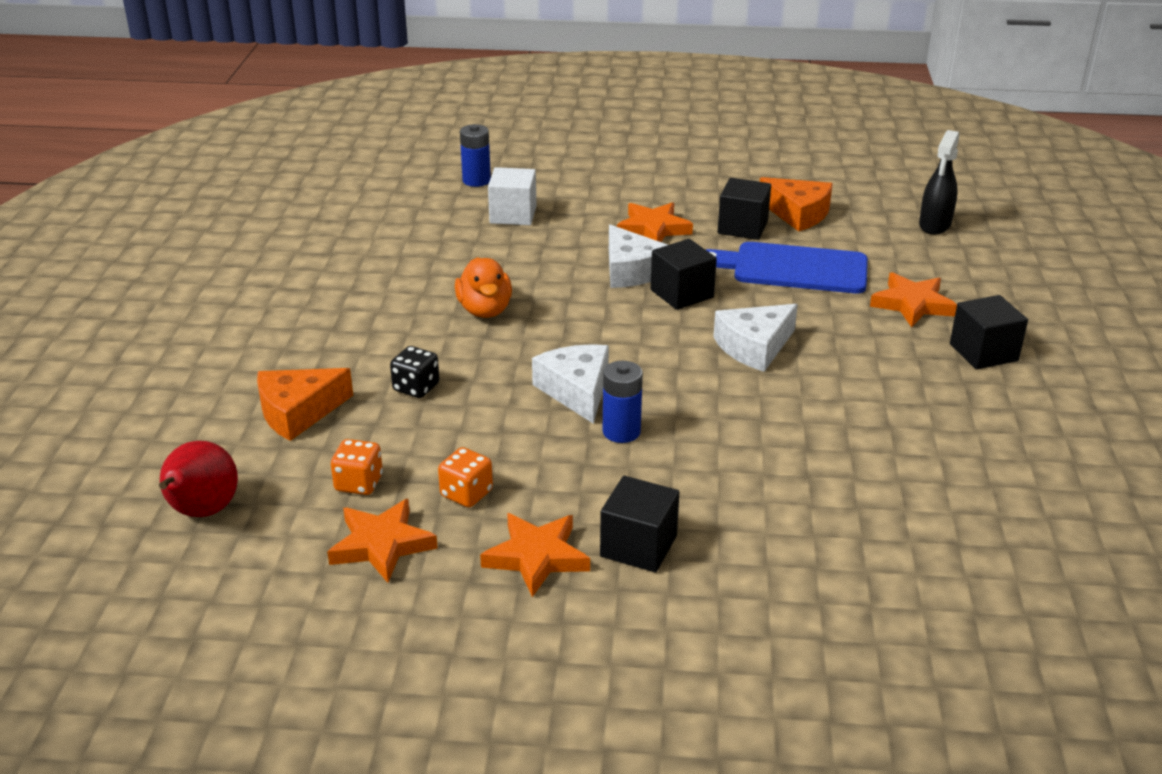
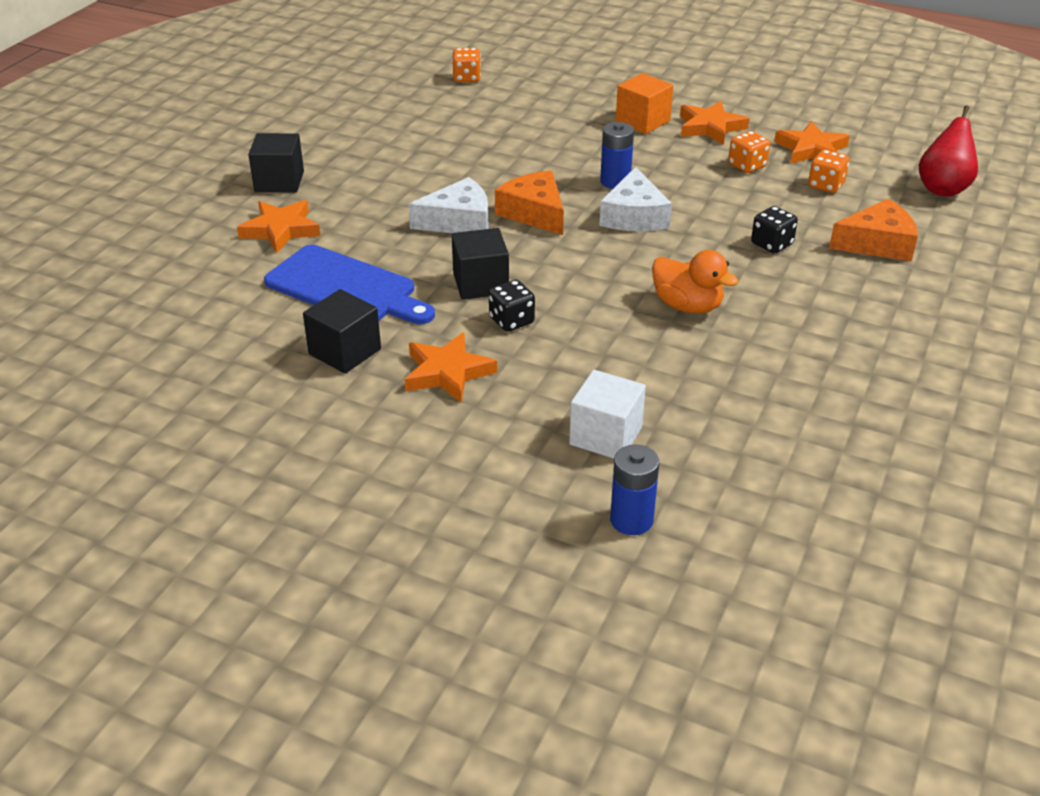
camera: 160 degrees left, 5 degrees up
(485, 310) = (687, 306): orange duck -> orange duck turned 120 degrees clockwise
(631, 270) = (511, 321): white cheese -> black dice
(638, 546) = (642, 121): black cube -> orange cube
(798, 213) = (263, 357): orange cheese -> orange cheese (534, 213)
(934, 225) = (139, 308): black spray bottle -> none
(958, 580) = (467, 78): none -> orange dice

